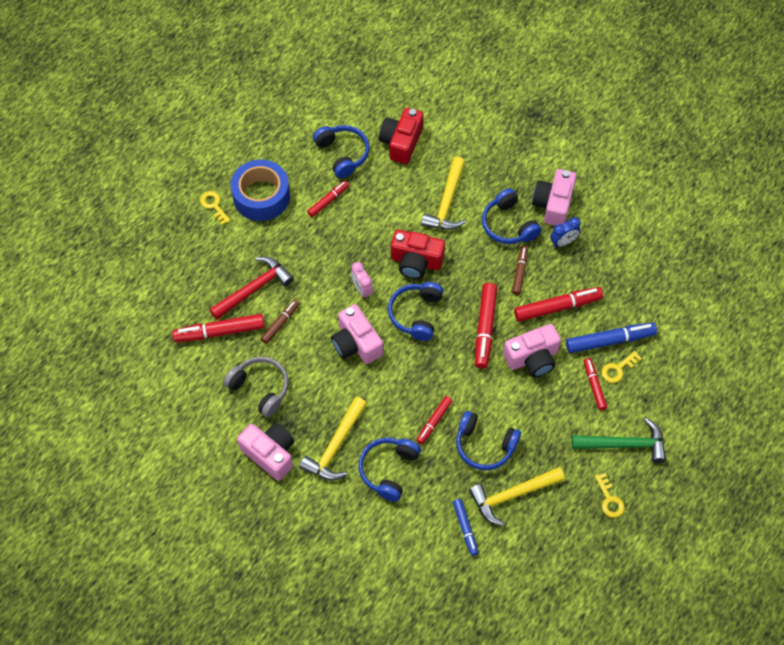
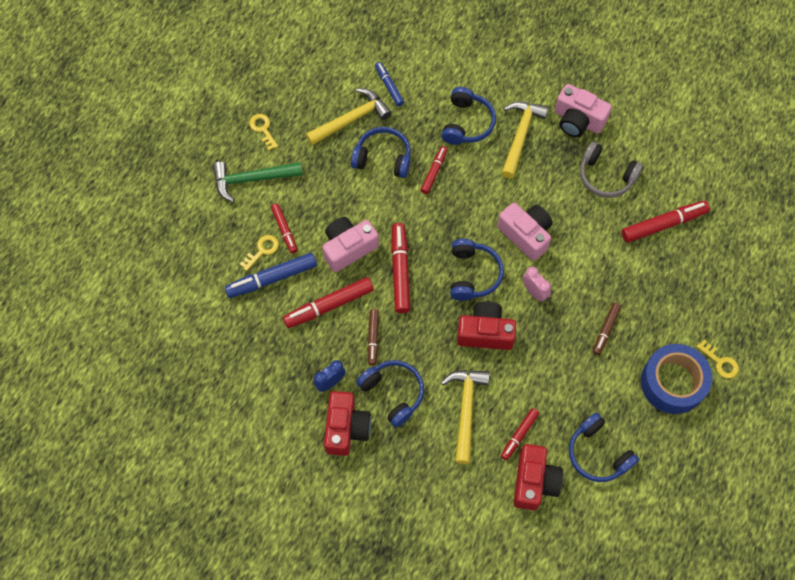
camera: 170 degrees right, 5 degrees up
(254, 288) = (644, 274): red hammer -> none
(280, 323) = (606, 242): brown marker -> brown marker (605, 330)
(328, 201) = (597, 389): red marker -> red marker (519, 435)
(553, 204) = (346, 428): pink camera -> red camera

